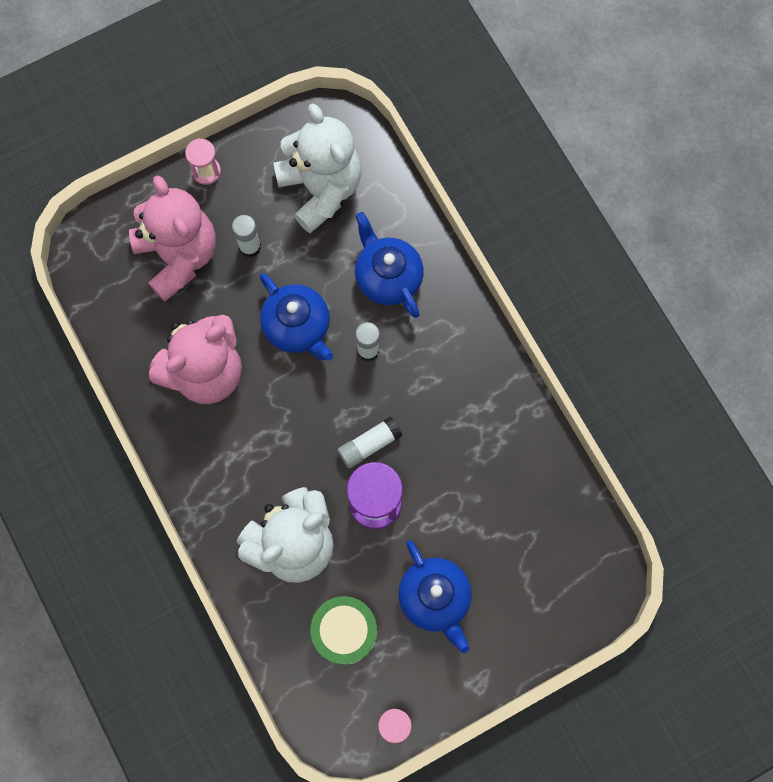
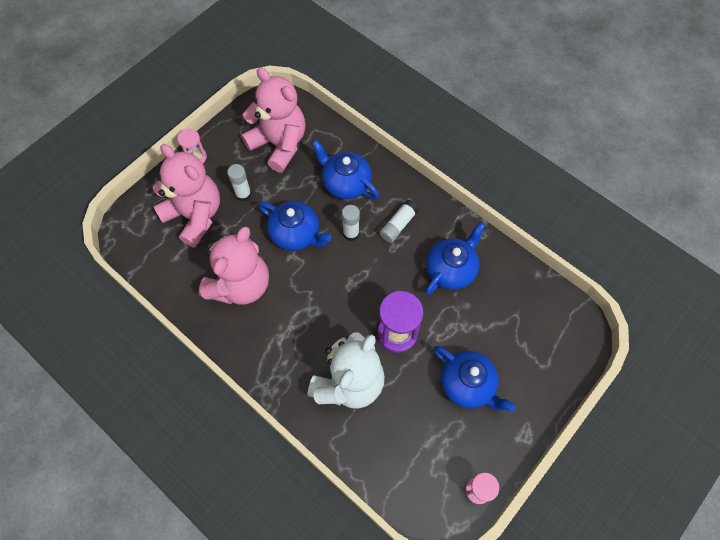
camera: 20 degrees left, 10 degrees down
(321, 189) = (279, 144): white teddy bear -> pink teddy bear
(345, 632) = (412, 433): green drum -> none
(369, 445) = (377, 295): white glue stick -> white glue stick (398, 225)
(476, 445) = (451, 270): none -> blue teapot

